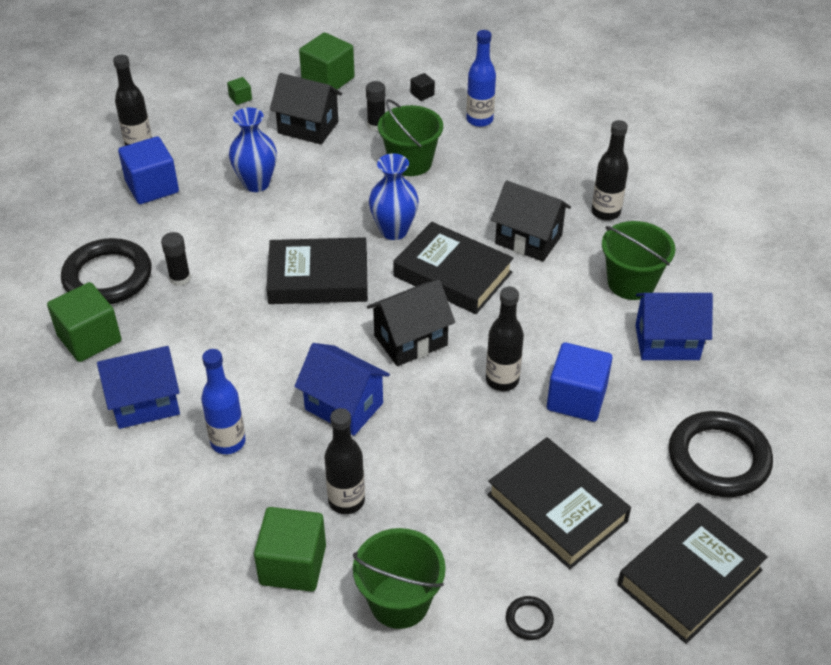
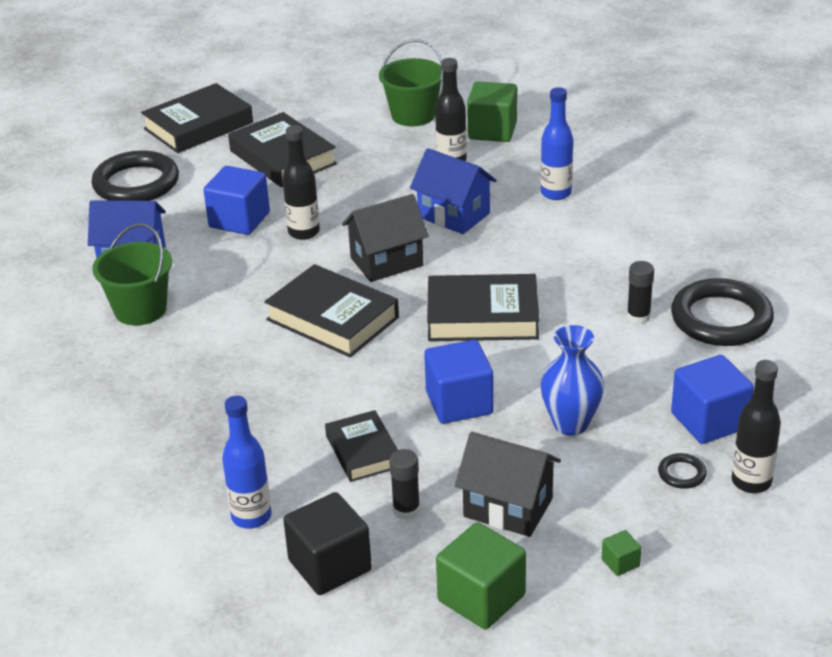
camera: 175 degrees left, 10 degrees down
(89, 338) = (715, 264): green cube -> none
(145, 403) = (638, 218): blue house -> none
(340, 199) = (459, 403): none -> blue cube
(394, 231) = (393, 364): blue vase -> none
(410, 162) = (363, 451): green bucket -> black book
(422, 94) = (330, 565): black cube -> black cube, size x2.23
(528, 239) = (236, 353): black house -> none
(529, 620) = (322, 108): black ring -> black ring (682, 474)
(605, 212) = (131, 383): black bottle -> none

